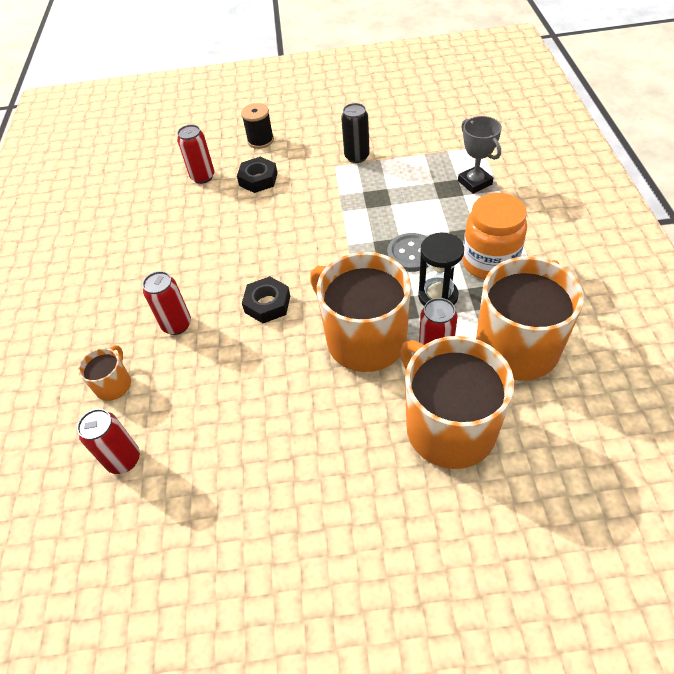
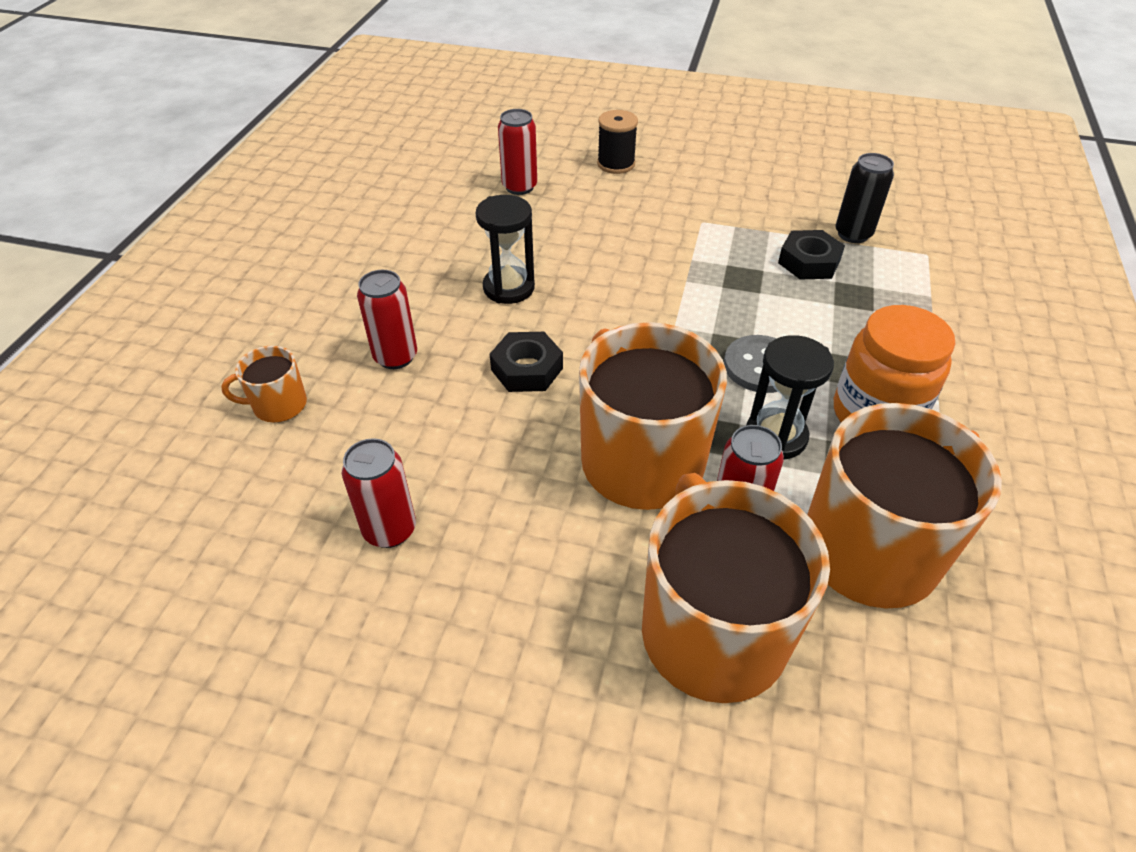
camera: 15 degrees right, 5 degrees down
(114, 384) = (278, 405): orange mug -> orange mug turned 135 degrees counterclockwise
(124, 459) = (240, 505): red can -> red can (390, 529)
(229, 252) = (509, 288): none -> black hourglass
(258, 179) = (590, 209): black nut -> black nut (809, 262)
(357, 156) = (738, 218): black can -> black can (853, 234)
(475, 182) = (898, 299): grey trophy -> none

